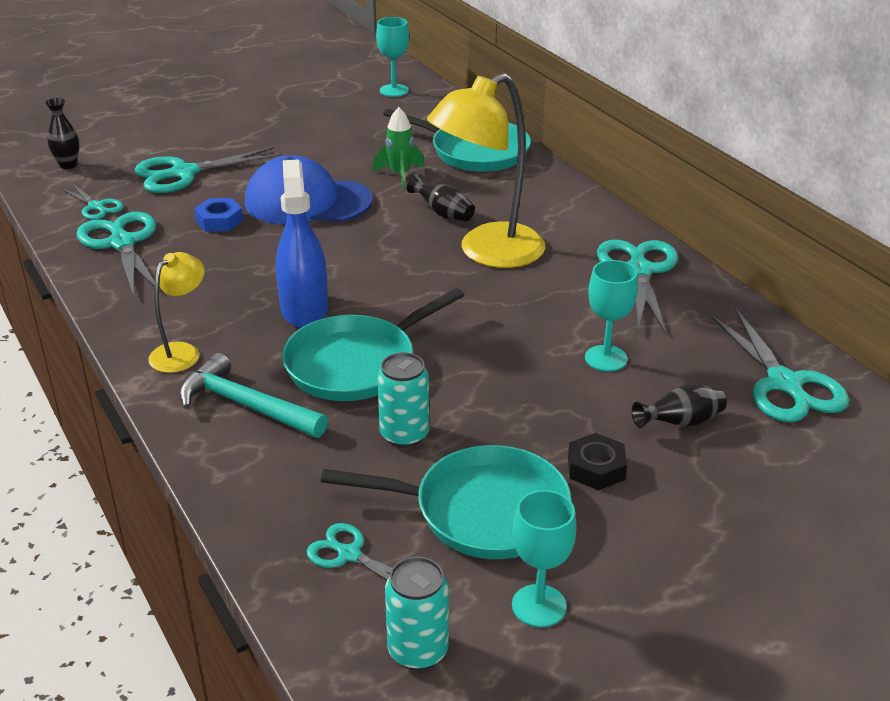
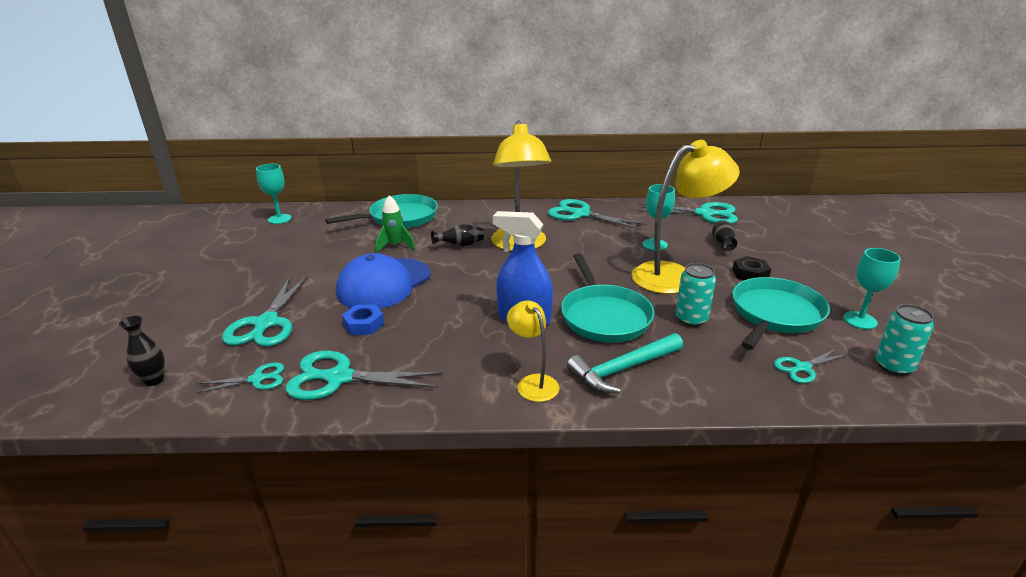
camera: 60 degrees left, 5 degrees down
(520, 397) = (675, 276): none -> yellow lamp

